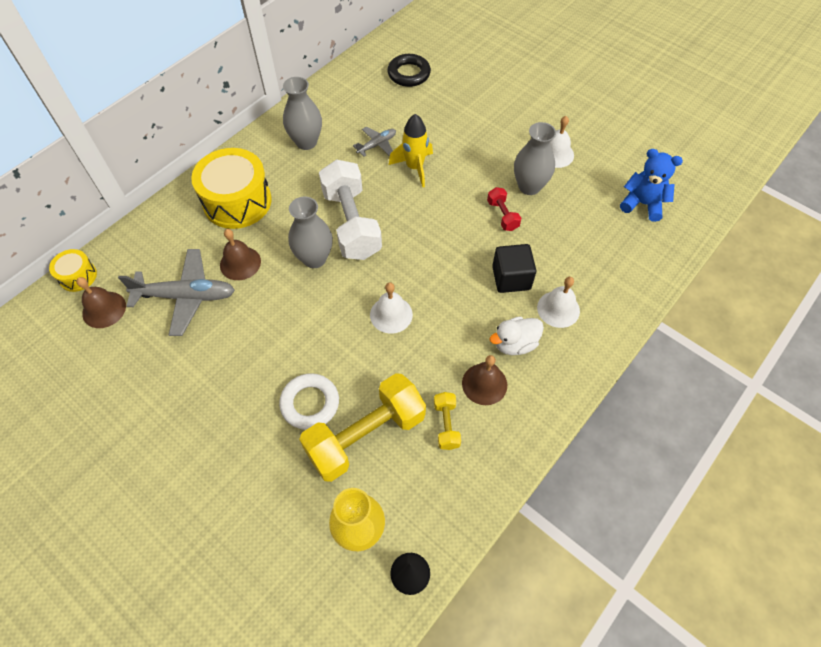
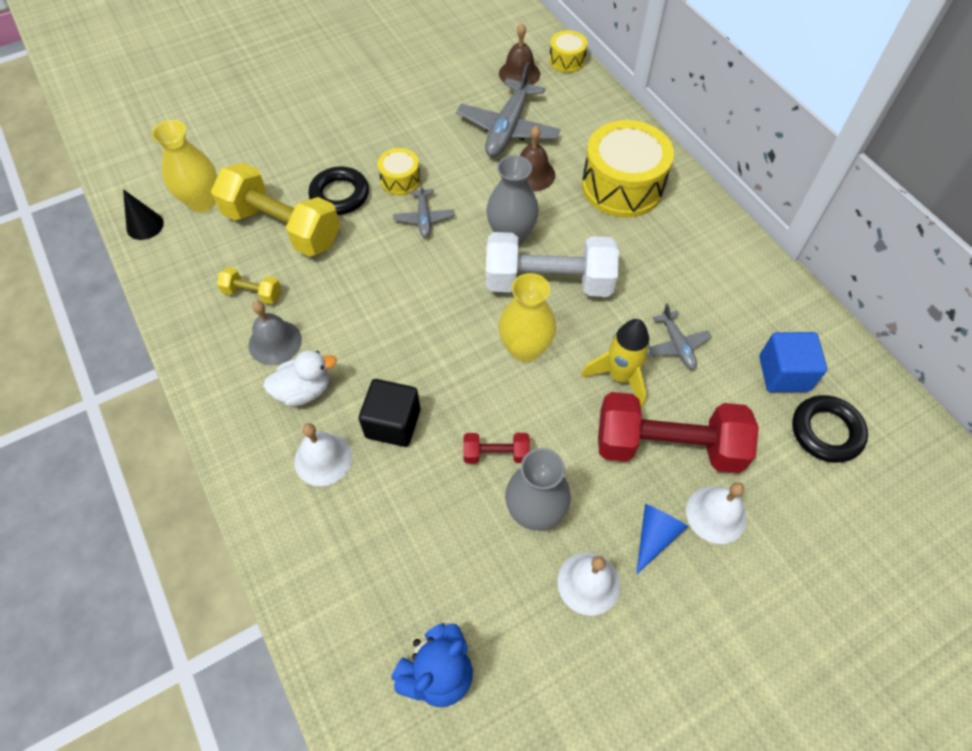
camera: 110 degrees right, 0 degrees up
(276, 360) = (400, 180): none -> yellow drum
(306, 142) = (703, 269): grey vase -> none
(310, 403) = (339, 195): white ring -> black ring
(316, 325) = (424, 218): none -> grey plane
(366, 435) = (282, 227): yellow dumbbell -> yellow dumbbell turned 45 degrees counterclockwise
(376, 94) = (783, 373): none -> blue cube
(391, 314) = (404, 285): white bell -> white bell (716, 514)
(416, 221) = (525, 349): none -> yellow vase
(453, 137) = (667, 446): none -> red dumbbell
(484, 384) = (275, 342): brown bell -> grey bell
(512, 132) = (654, 536): none -> blue cone
(514, 344) = (304, 390): white duck -> white duck turned 75 degrees clockwise

